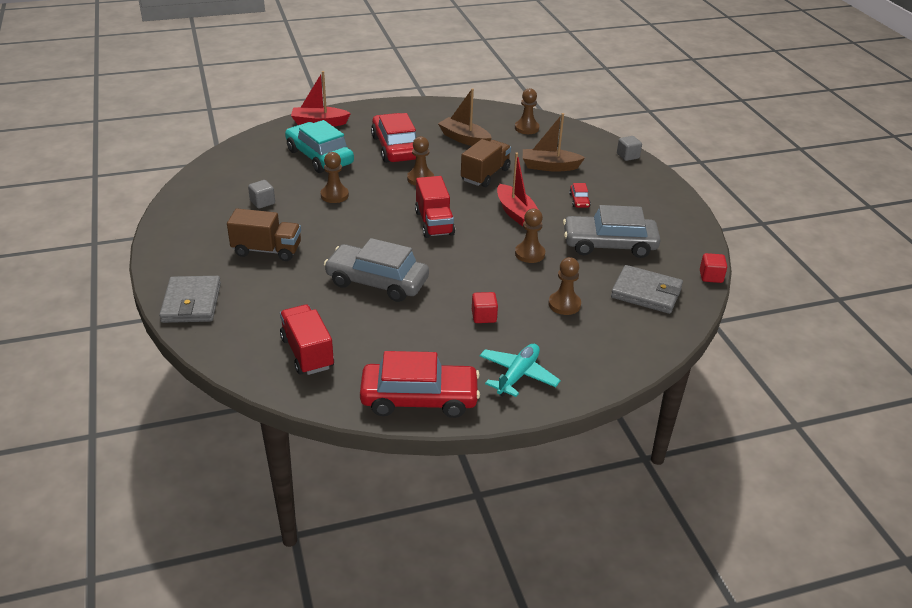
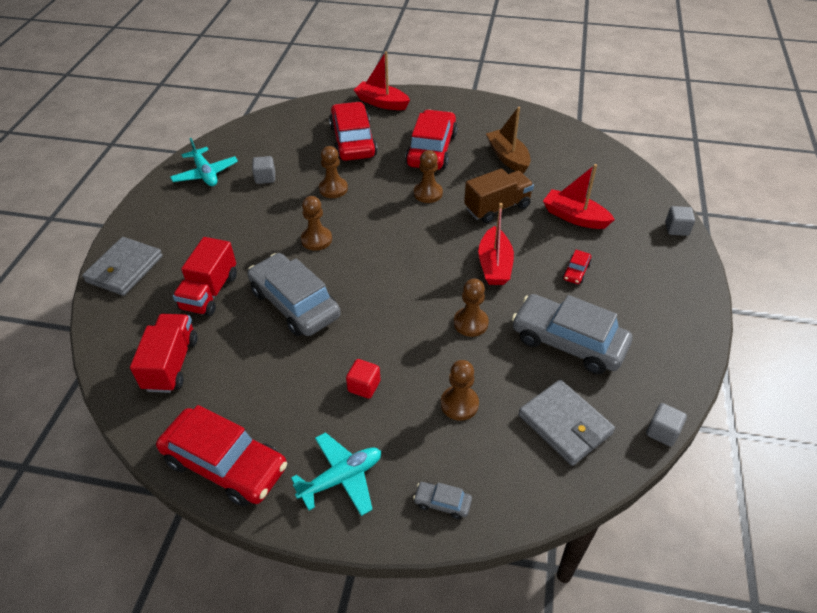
camera: 30 degrees right, 10 degrees up
(199, 213) = (205, 174): none -> turquoise plane
(267, 250) = (228, 232): brown truck -> none
(319, 157) = (353, 141): turquoise car -> red car
(434, 223) = (401, 251): red truck -> red truck (210, 292)
(526, 128) = (584, 161): brown pawn -> brown pawn (316, 239)
(549, 166) = (574, 217): brown boat -> red boat
(602, 363) = (442, 503): none -> grey car
(711, 276) = (662, 432): red cube -> grey cube

